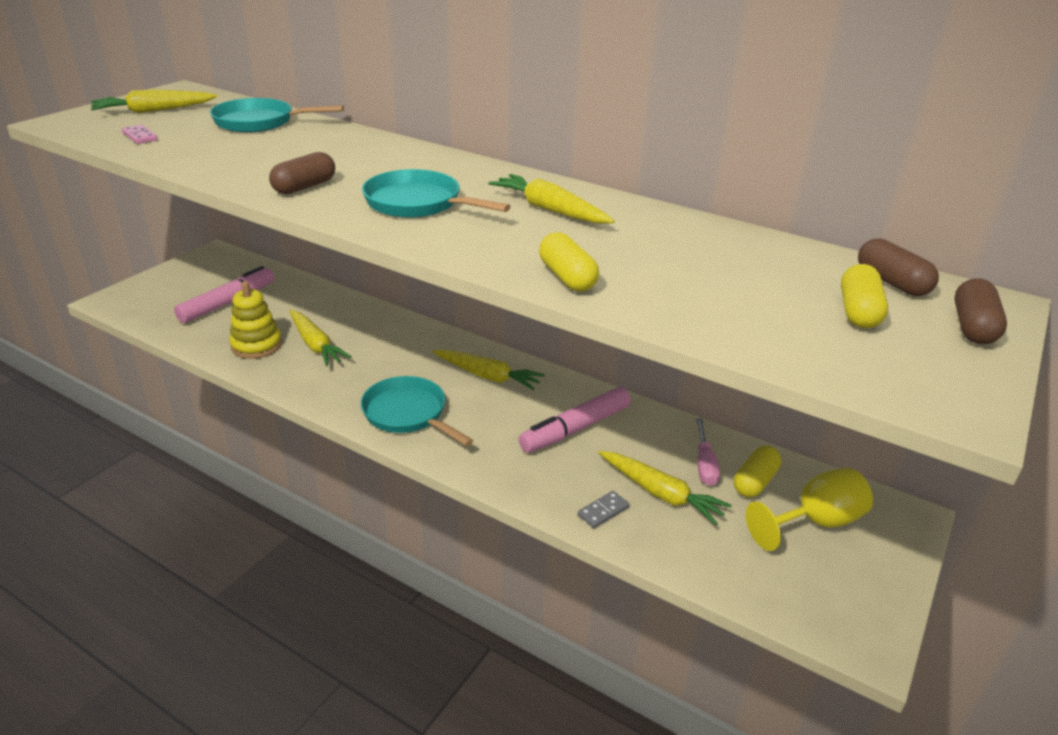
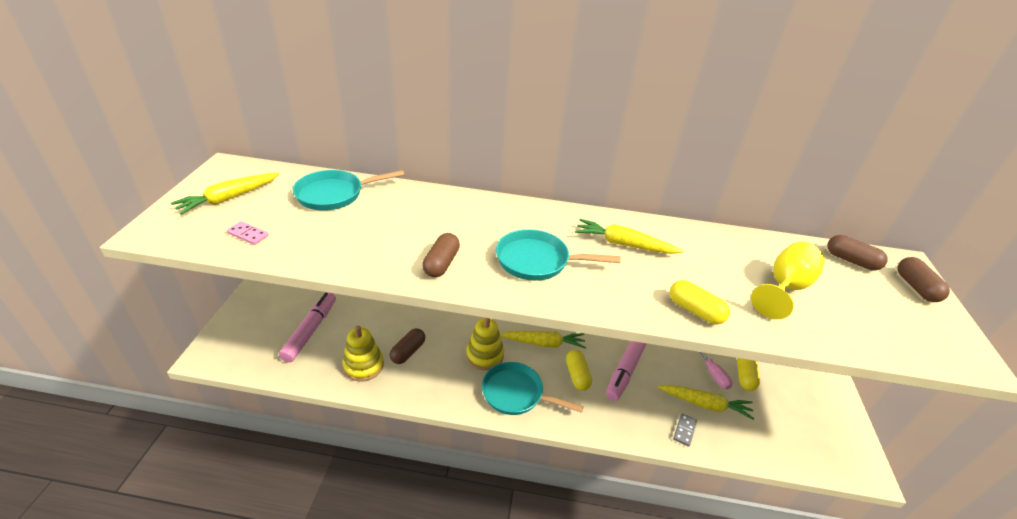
camera: 25 degrees left, 5 degrees up
(315, 345) = (408, 352): yellow carrot -> brown capsule
(401, 370) = (485, 355): none -> yellow stacking toy
(815, 522) = (791, 395): yellow goblet -> yellow goblet (784, 288)
(858, 312) = (860, 292): yellow capsule -> yellow capsule (577, 375)

